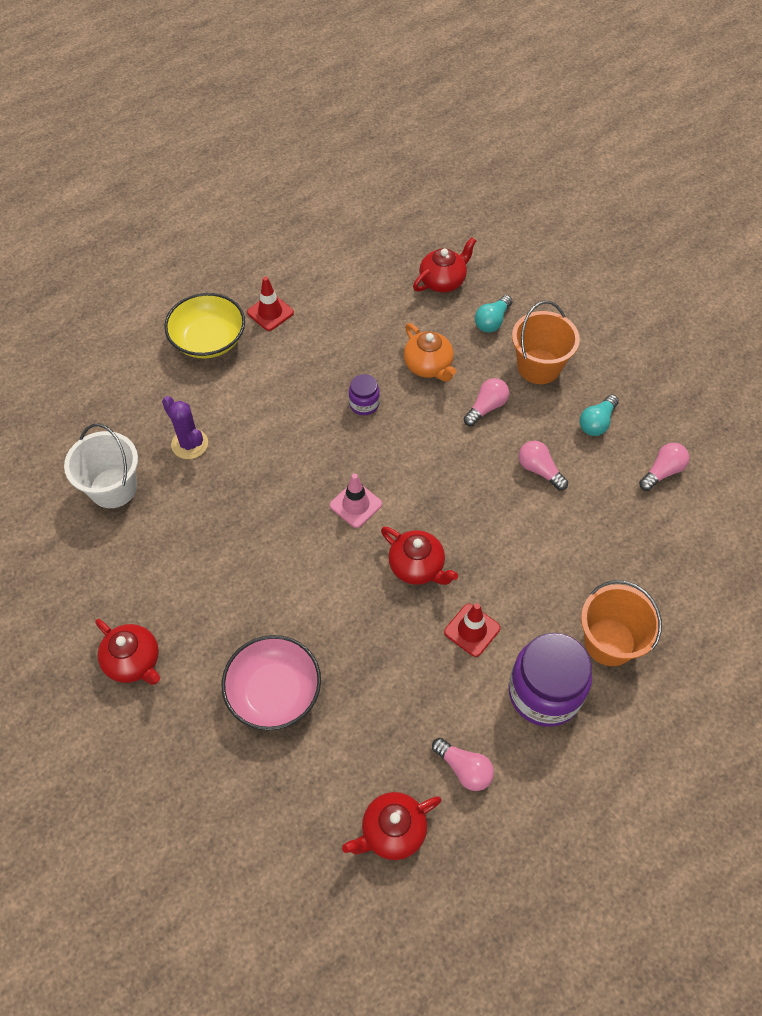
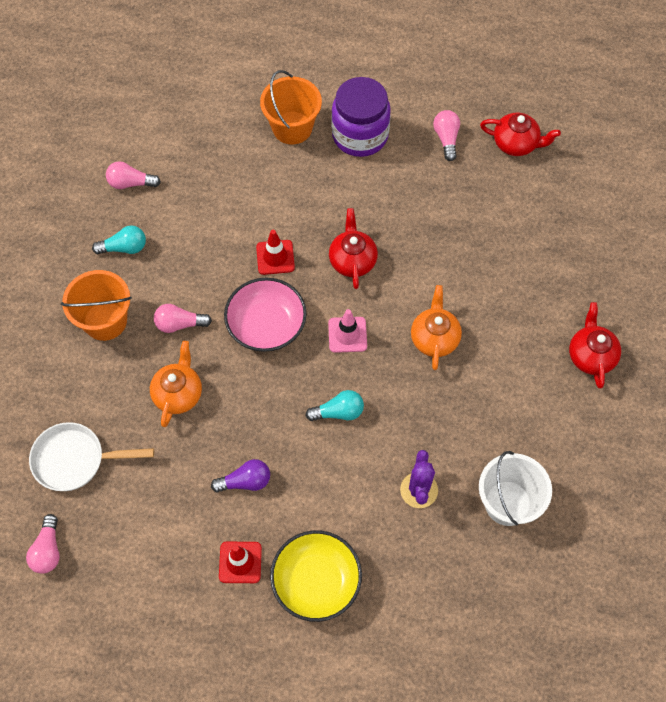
camera: 135 degrees left, 5 degrees up
(274, 692) = (516, 264): pink bowl -> pink bowl (266, 325)
(283, 561) = (434, 338): none -> orange teapot
(319, 354) = (245, 481): none -> purple light bulb
(364, 404) = (259, 405): purple jar -> none
(443, 281) = (75, 460): red teapot -> white pan
(472, 630) = (362, 198): red traffic cone -> red traffic cone (275, 257)
(492, 321) = (87, 388): turquoise light bulb -> turquoise light bulb (338, 412)
(539, 470) = (202, 251): pink light bulb -> pink light bulb (48, 550)

